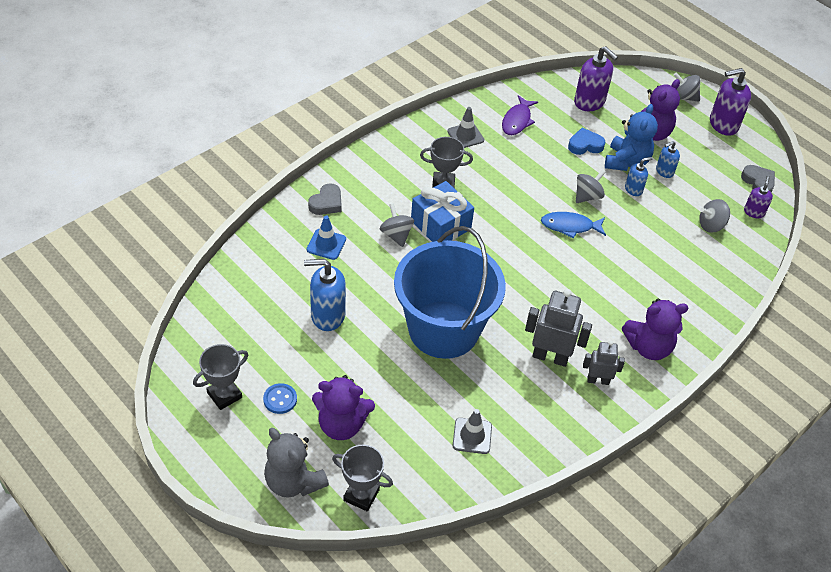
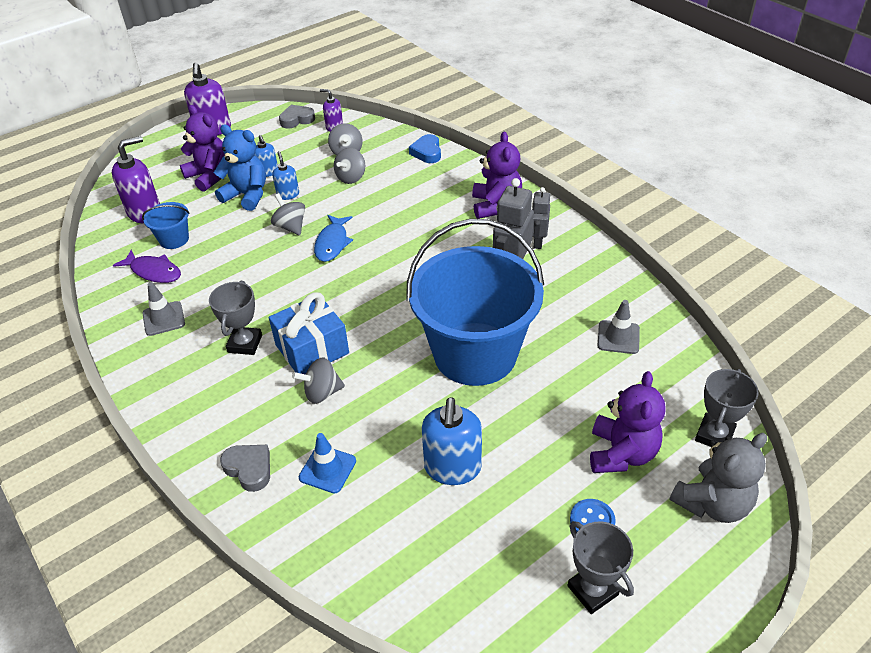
camera: 80 degrees left, 5 degrees down
(558, 125) = (174, 239): none -> blue bucket
(585, 145) = (212, 222): blue heart -> blue heart (427, 152)
(684, 97) = (164, 148): grey spinning top -> grey spinning top (351, 178)

